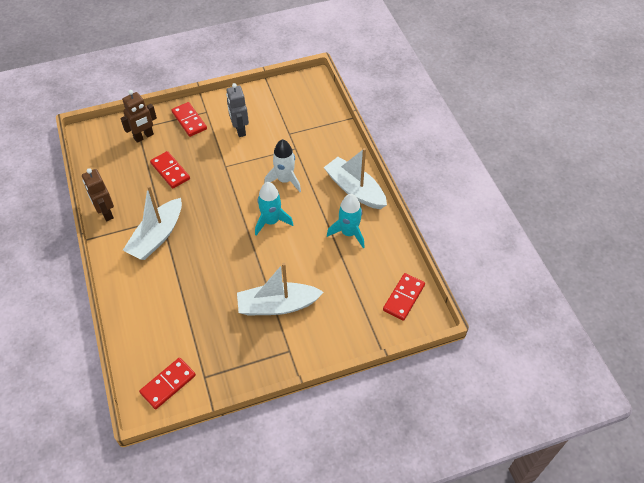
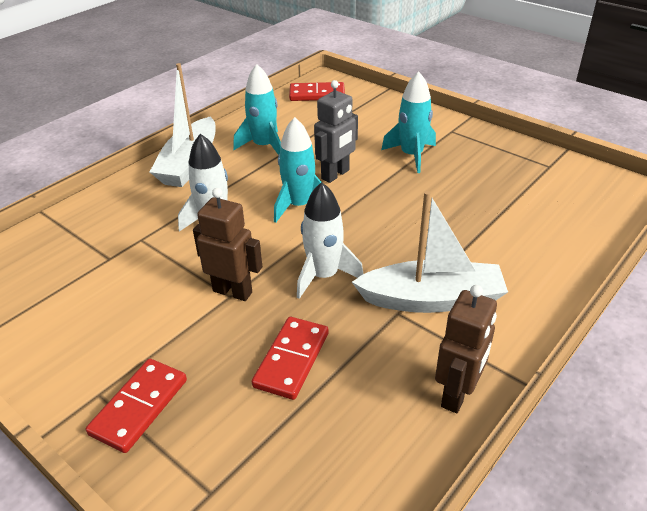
camera: 120 degrees left, 15 degrees down
(144, 136) = (230, 461): brown robot -> brown robot (233, 291)
(168, 384) = (591, 184): red domino -> none
(208, 205) = (324, 276): none -> white rocket
(240, 130) = (129, 318): grey robot -> grey robot (335, 174)
(277, 305) = (411, 155): white boat -> turquoise rocket

